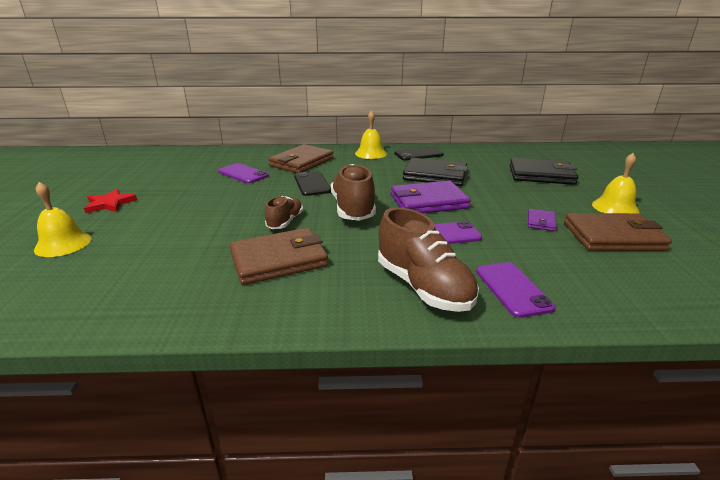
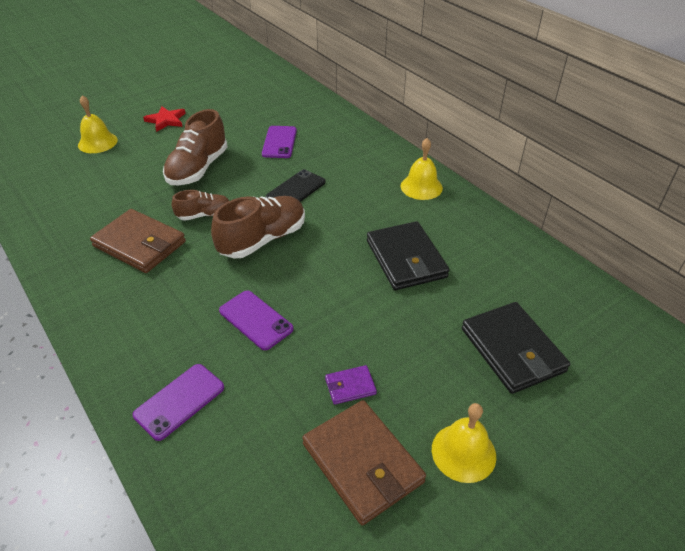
camera: 55 degrees right, 15 degrees up
(301, 162) = (343, 157): brown wallet -> none
(418, 154) = (462, 221): black phone -> none
(423, 287) = (148, 341): brown shoe -> brown shoe (198, 169)
(428, 202) = (325, 281): purple wallet -> none

